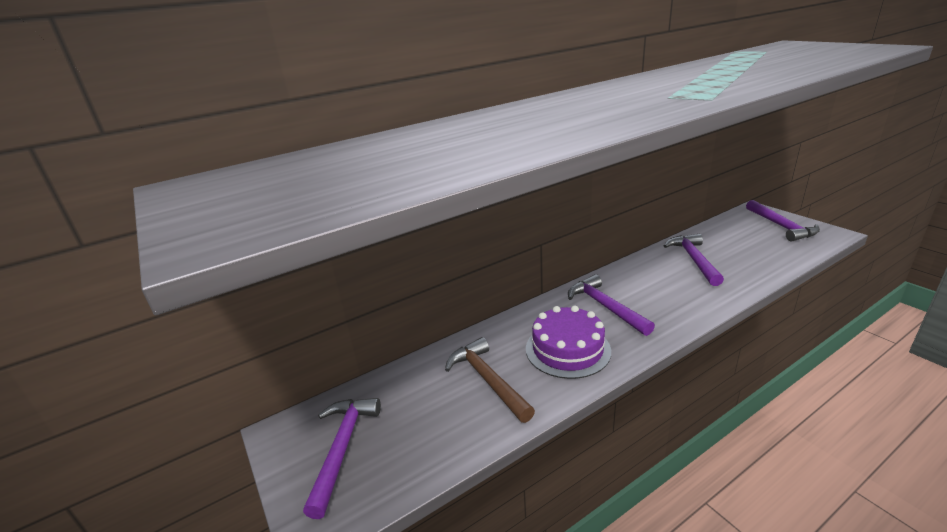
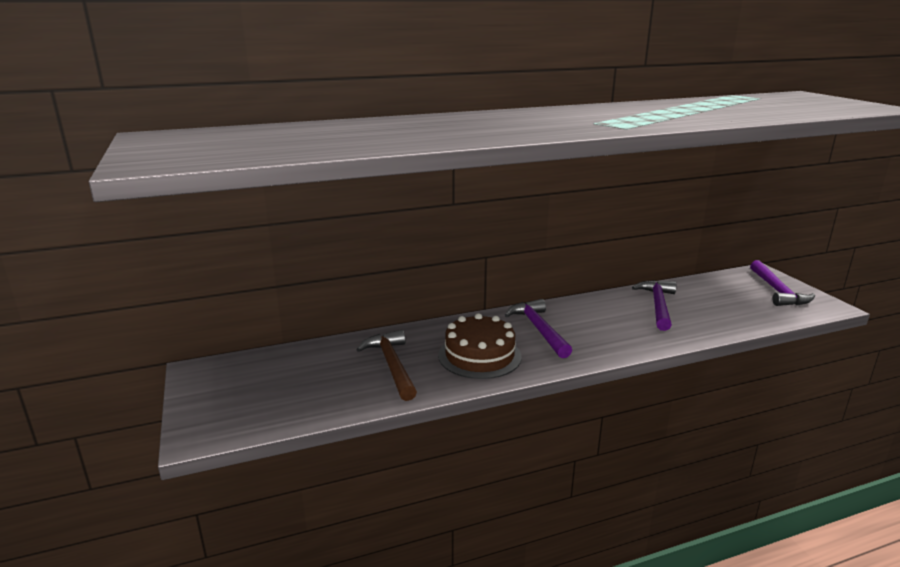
camera: 10 degrees right, 5 degrees down
(343, 448) = (242, 390): purple hammer -> none
(567, 349) = (479, 356): purple cake -> brown cake

